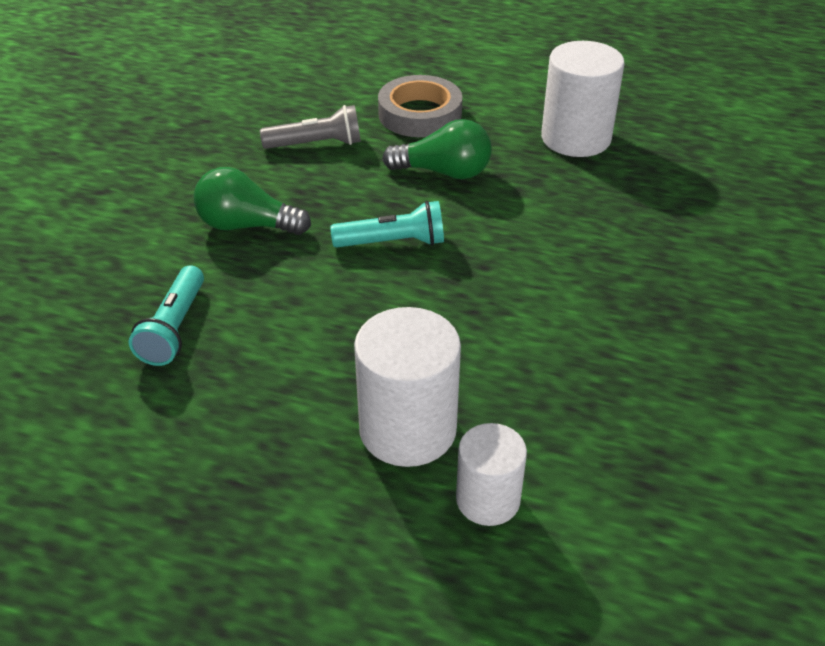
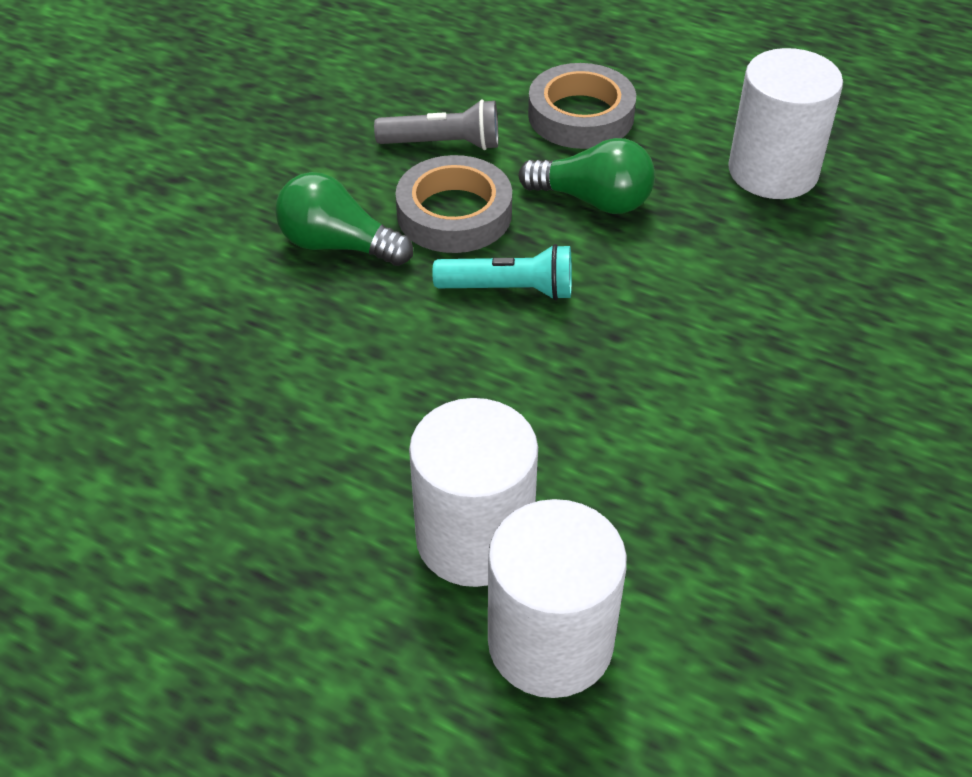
camera: 10 degrees right, 5 degrees up
(174, 328) = (228, 370): turquoise flashlight -> none
(336, 193) = (454, 213): none -> grey tape
(488, 499) = (550, 642): white cylinder -> white cylinder, size x1.62

